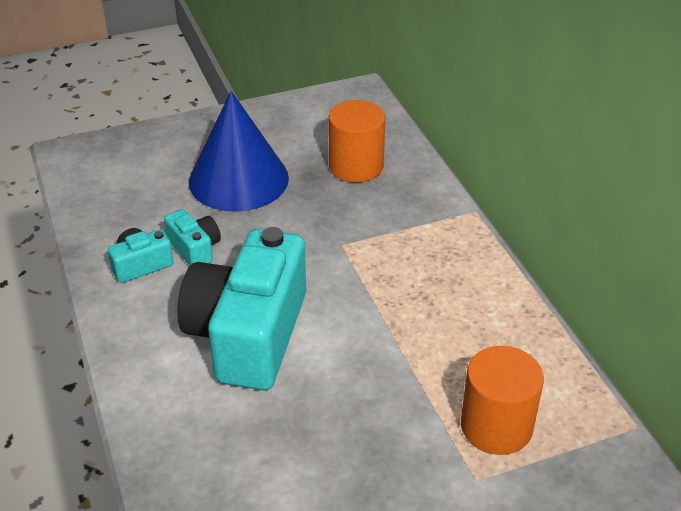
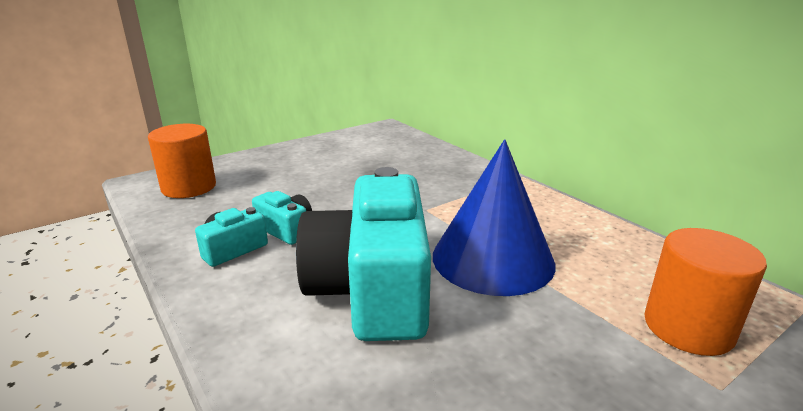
camera: 15 degrees left, 15 degrees down
(238, 179) = (310, 180): blue cone -> blue cone (493, 258)
(356, 166) = (408, 162): orange cylinder -> orange cylinder (189, 187)

